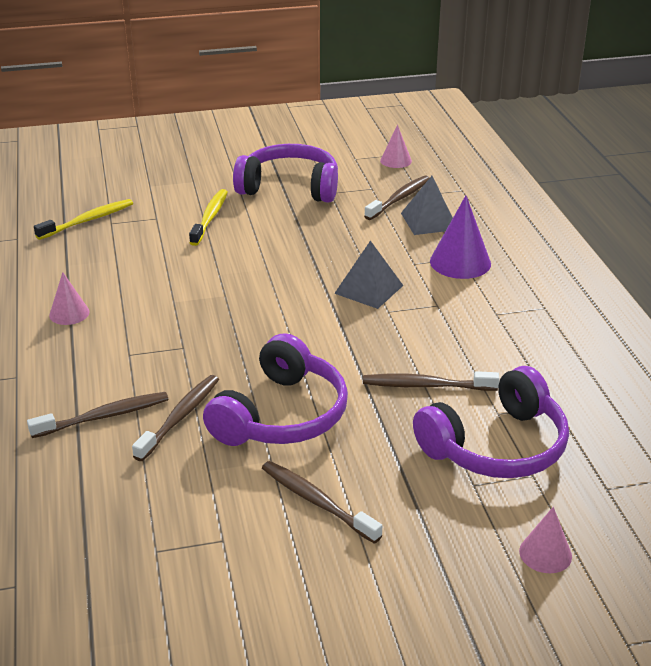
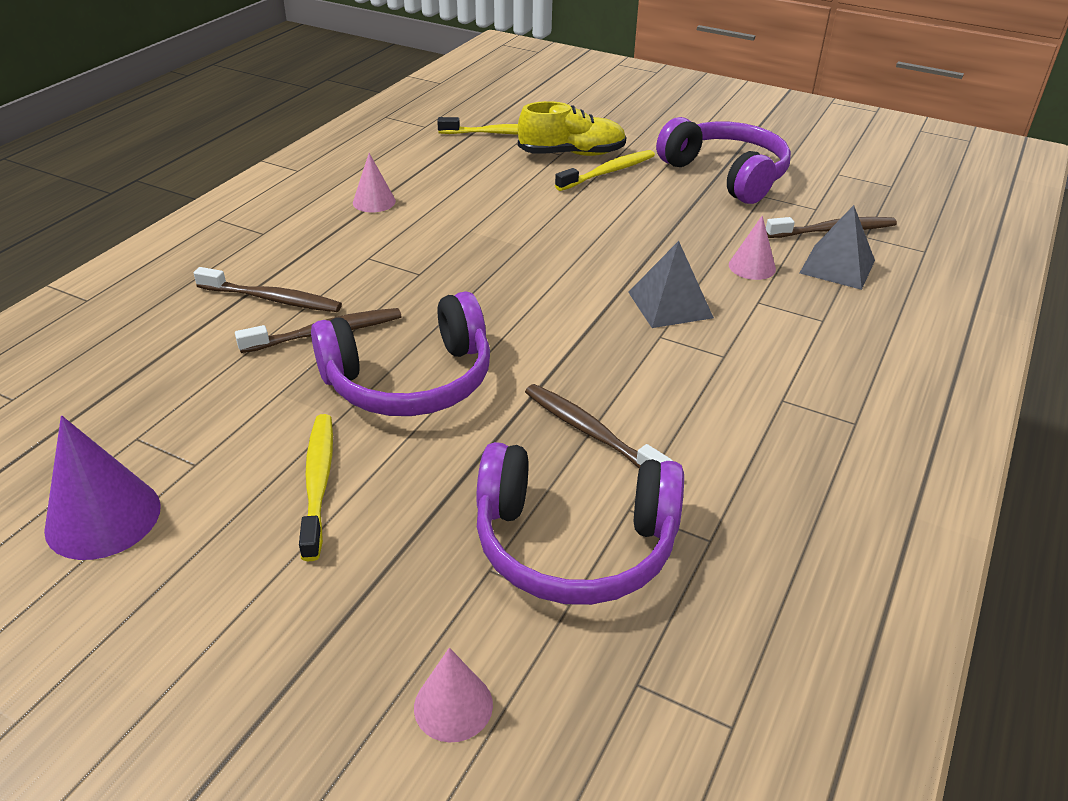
camera: 40 degrees right, 5 degrees up
(165, 214) = (572, 154): none -> yellow shoe
(317, 502) = (318, 483): brown toothbrush -> yellow toothbrush
(396, 160) = (883, 192): pink cone -> pink cone (752, 267)
(460, 262) = (815, 324): purple cone -> purple cone (103, 517)

